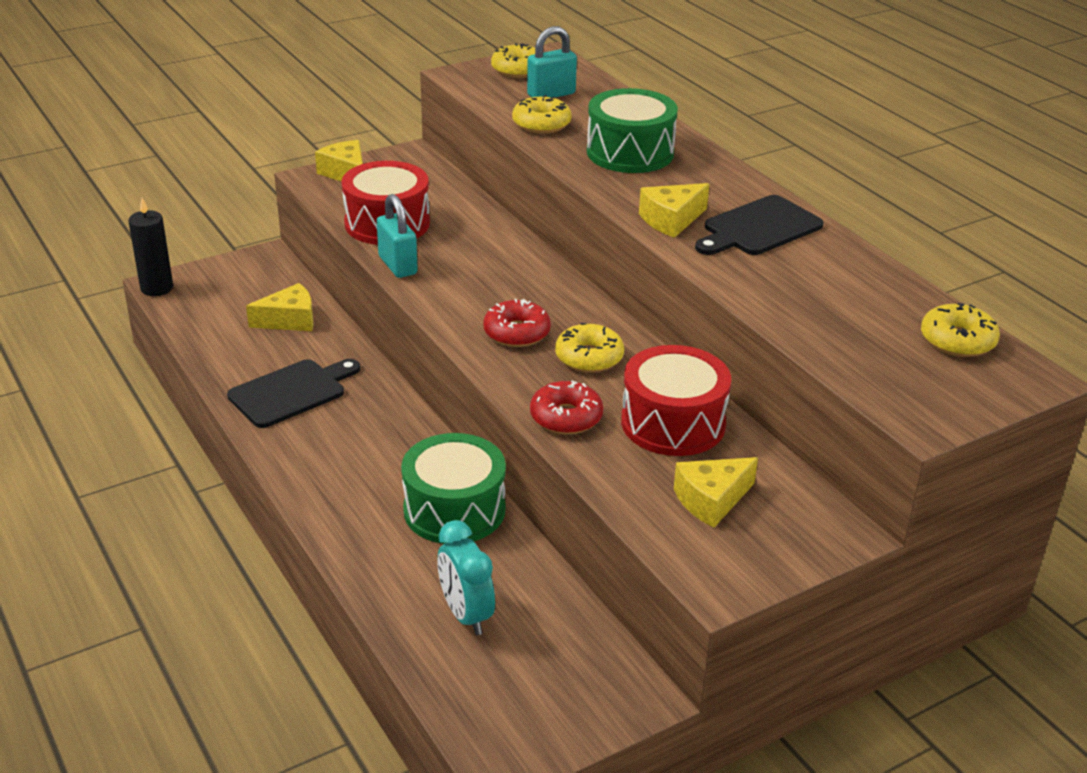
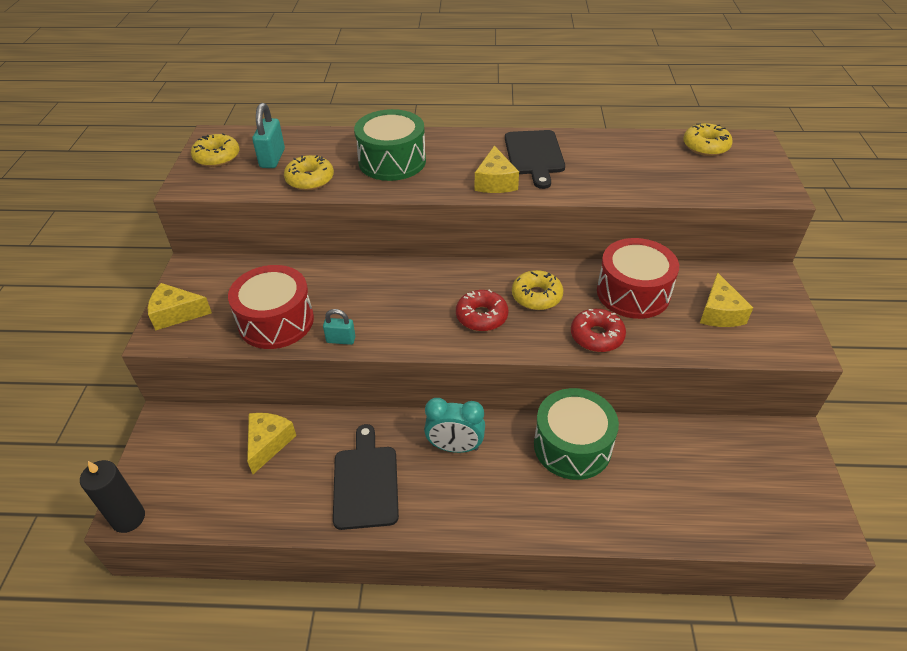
camera: 55 degrees left, 10 degrees up
(398, 265) = (341, 340): turquoise padlock -> turquoise padlock, size x0.64
(466, 615) = (684, 489): turquoise clock -> turquoise clock (455, 447)

